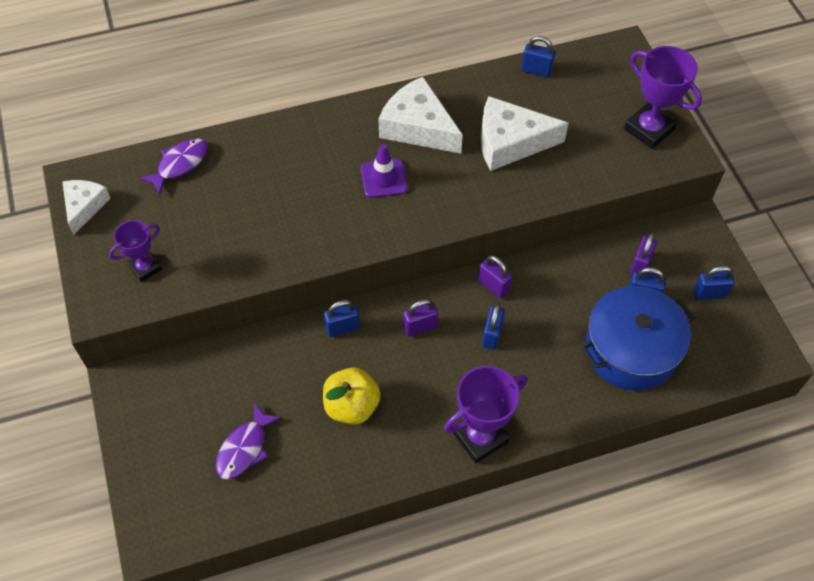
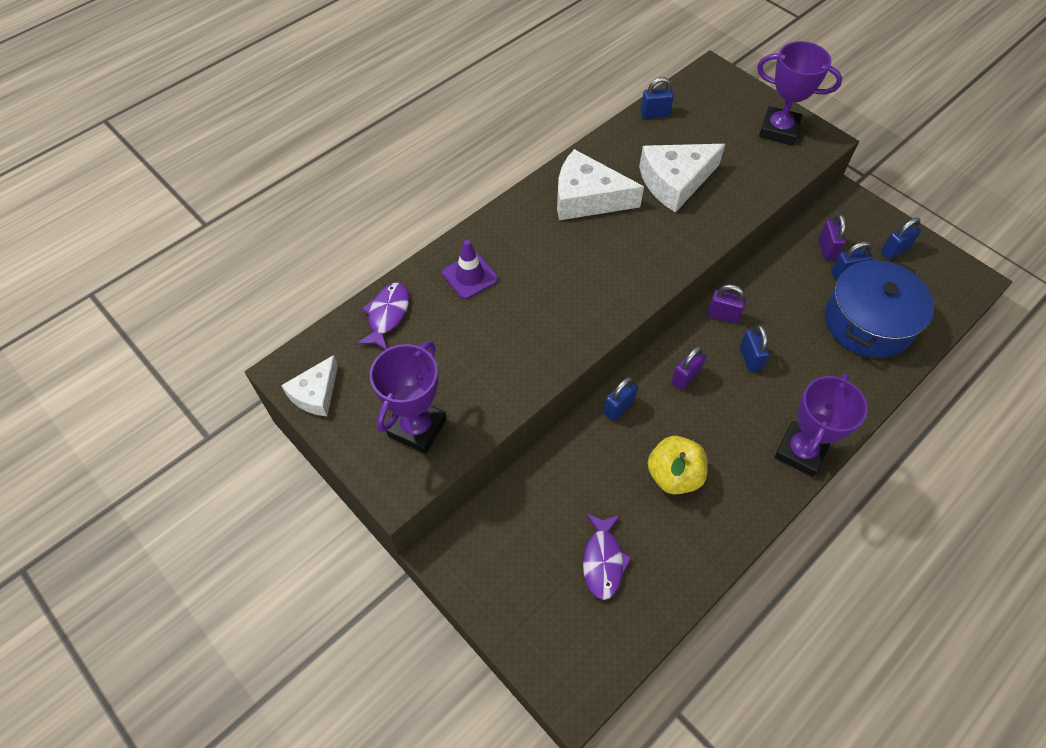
camera: 25 degrees left, 0 degrees up
(84, 206) = (316, 393): white cheese -> white cheese turned 135 degrees counterclockwise
(145, 268) = (417, 428): purple trophy -> purple trophy, size x1.65
(384, 178) = (588, 254): purple traffic cone -> purple traffic cone (470, 276)

